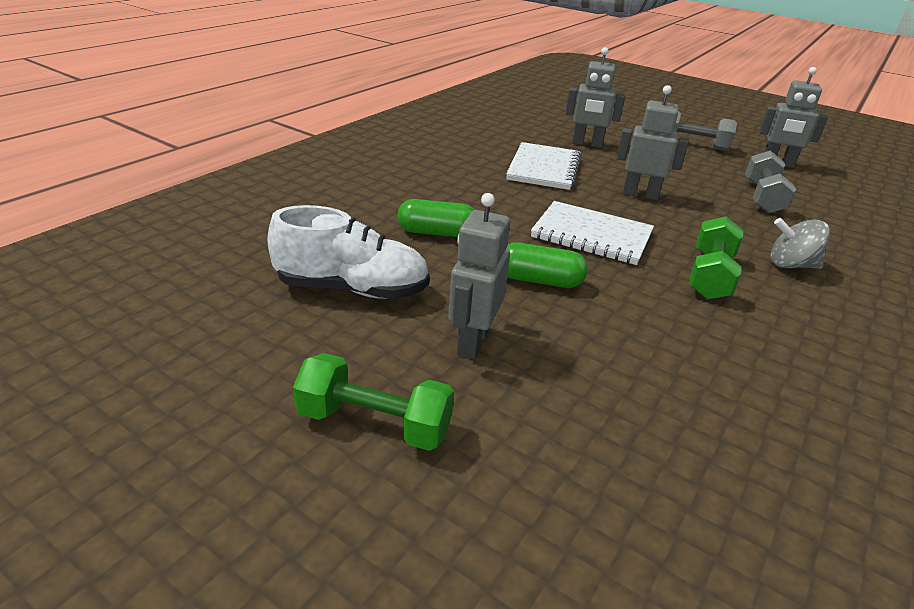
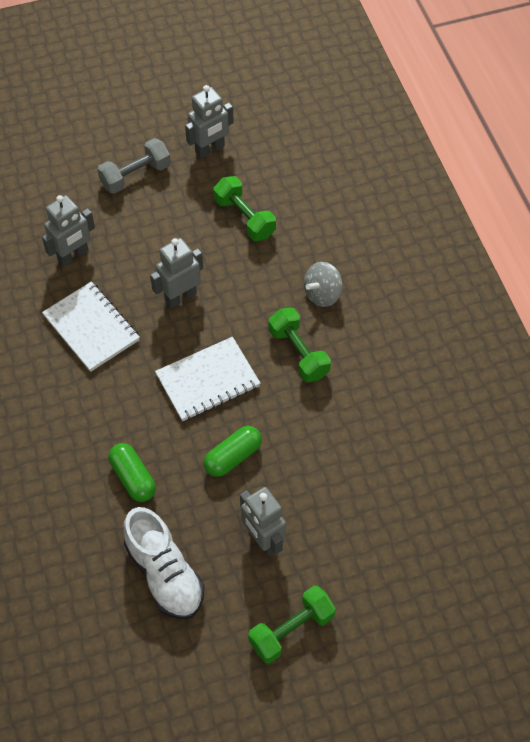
camera: 50 degrees left, 25 degrees up
(352, 289) = (164, 574): white shoe -> white shoe turned 105 degrees clockwise
(437, 233) = (133, 478): green capsule -> green capsule turned 75 degrees counterclockwise
(762, 197) = (244, 218): grey dumbbell -> green dumbbell

